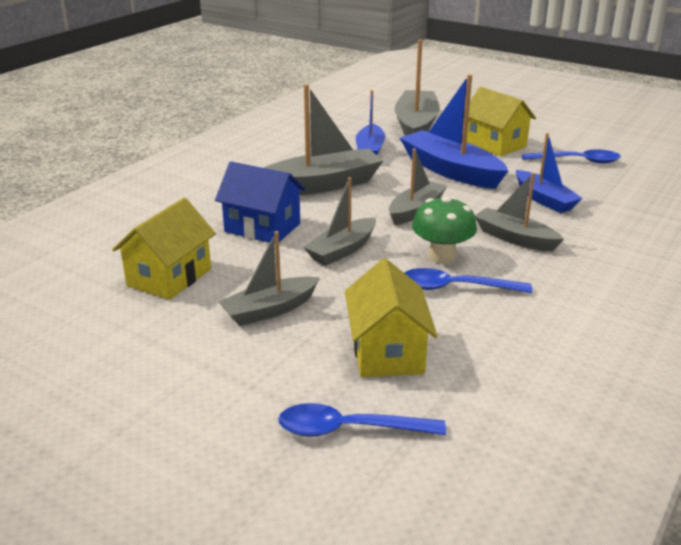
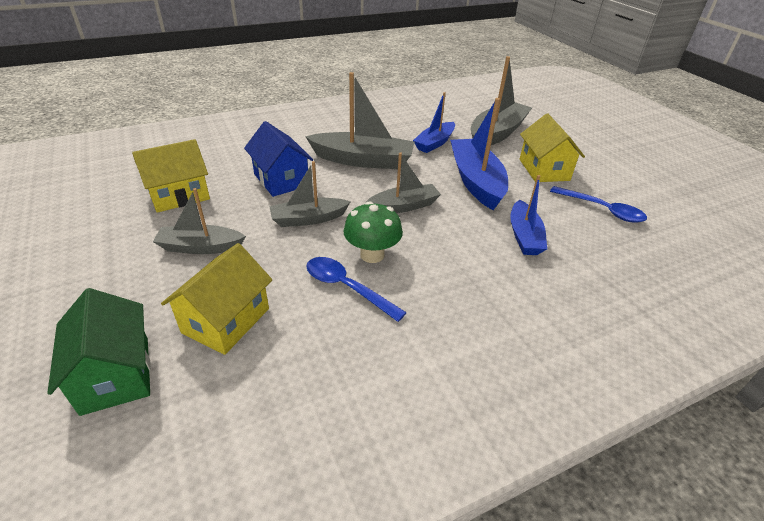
camera: 30 degrees right, 10 degrees up
(349, 429) = (116, 374): blue spoon -> green house
(514, 238) = (452, 262): grey boat -> none

